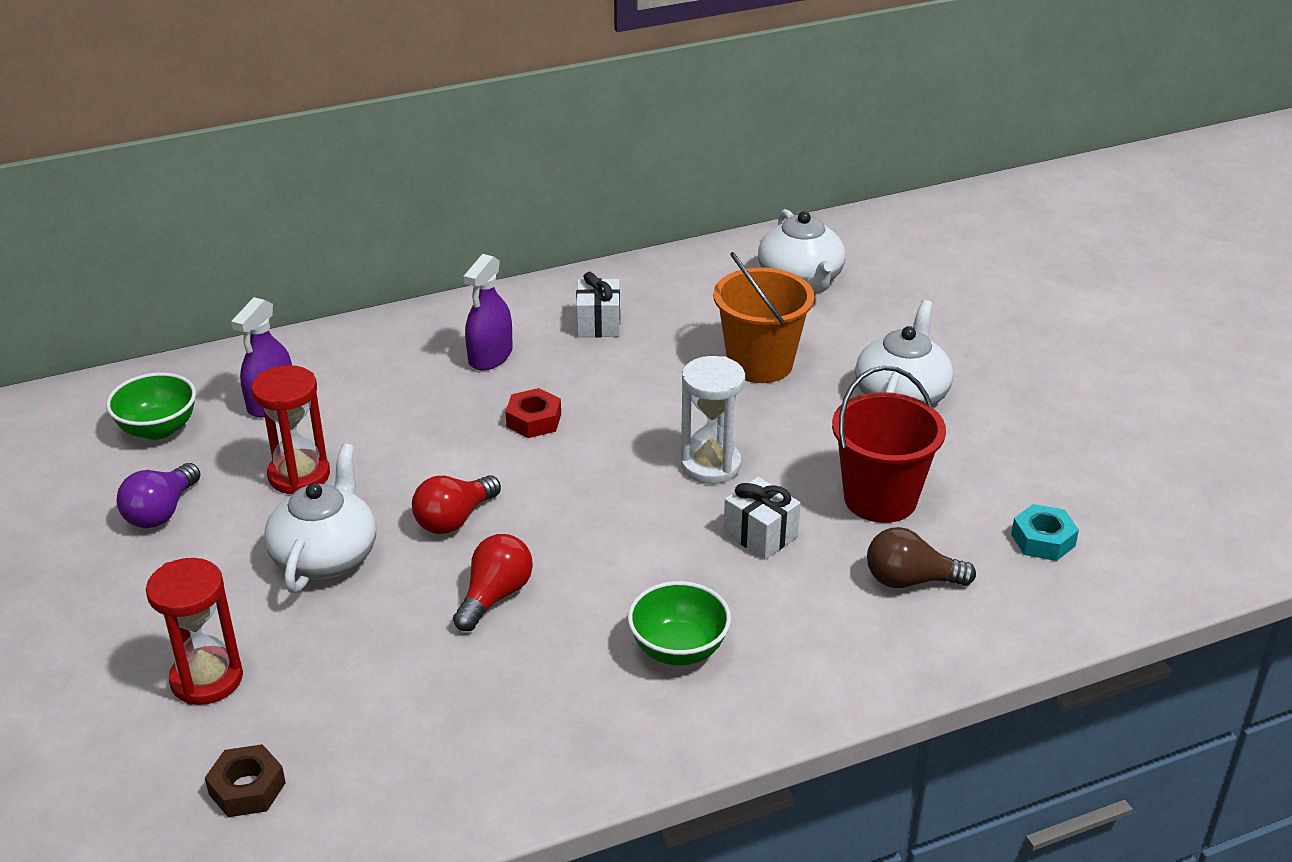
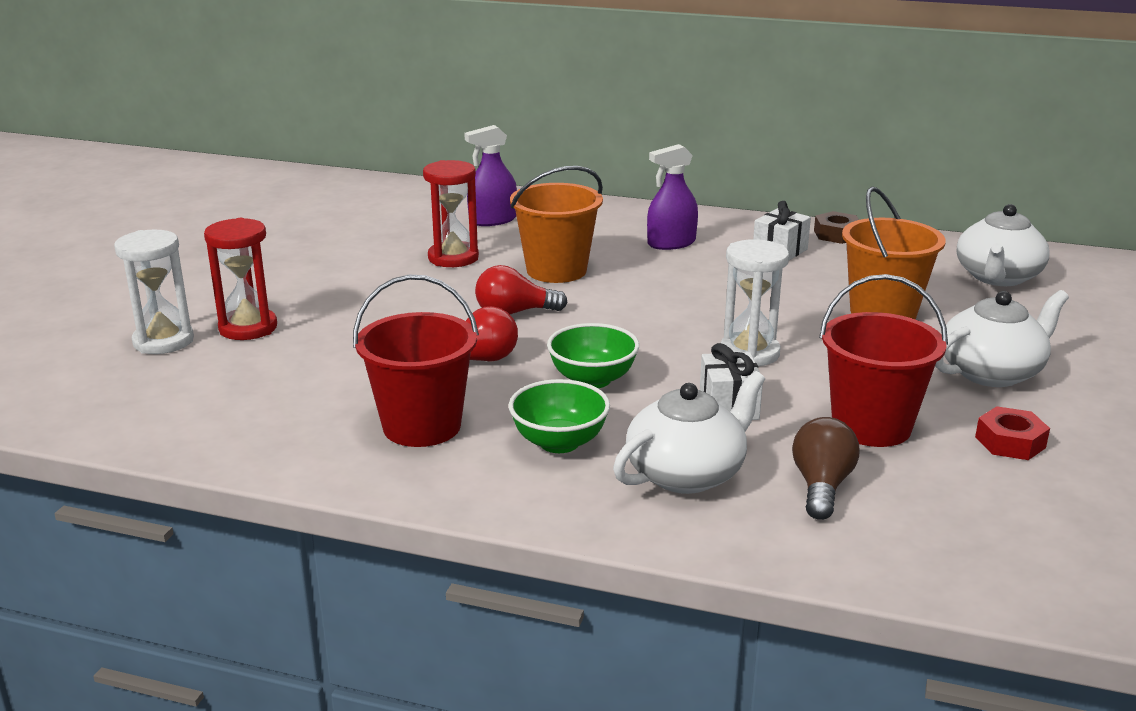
camera: 40 degrees right, 10 degrees down
(136, 747) = (163, 341): none -> white hourglass
(158, 429) = (409, 211): green bowl -> green bowl (592, 380)
(161, 512) = (350, 246): purple light bulb -> none
(247, 788) = (183, 386): brown nut -> brown nut (836, 234)
(326, 556) = (406, 300): white teapot -> white teapot (687, 473)
(426, 444) = (556, 270): none -> orange bucket
(534, 420) = (650, 284): red nut -> red nut (1010, 442)
(544, 699) = (422, 426): none -> red bucket
(910, 580) = (821, 486): brown light bulb -> brown light bulb turned 60 degrees clockwise
(1043, 540) = (1001, 515): turquoise nut -> none

